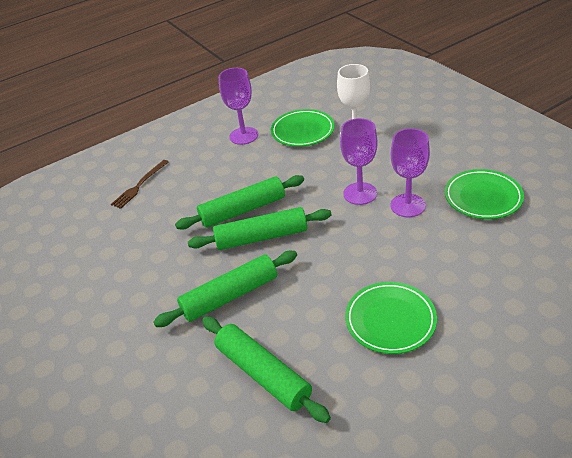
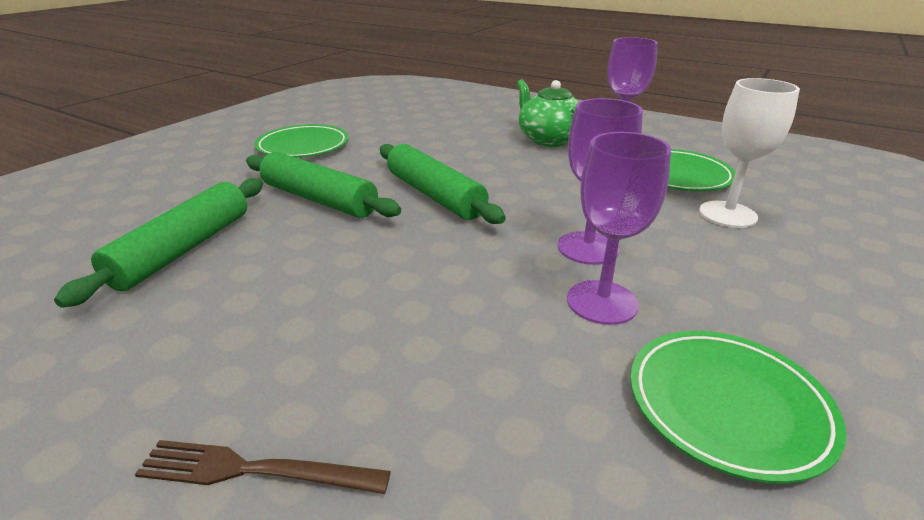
camera: 60 degrees right, 10 degrees down
(139, 185) = (475, 118): brown fork -> brown fork (255, 470)
(212, 162) = (549, 139): none -> green teapot
(243, 210) = (477, 174): green rolling pin -> none
(390, 320) = (297, 339): green plate -> green plate (303, 146)

